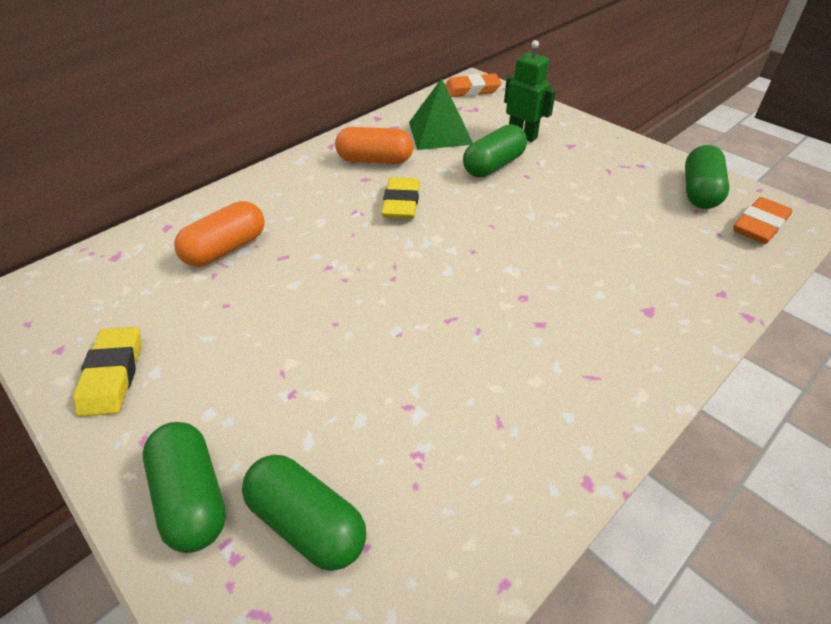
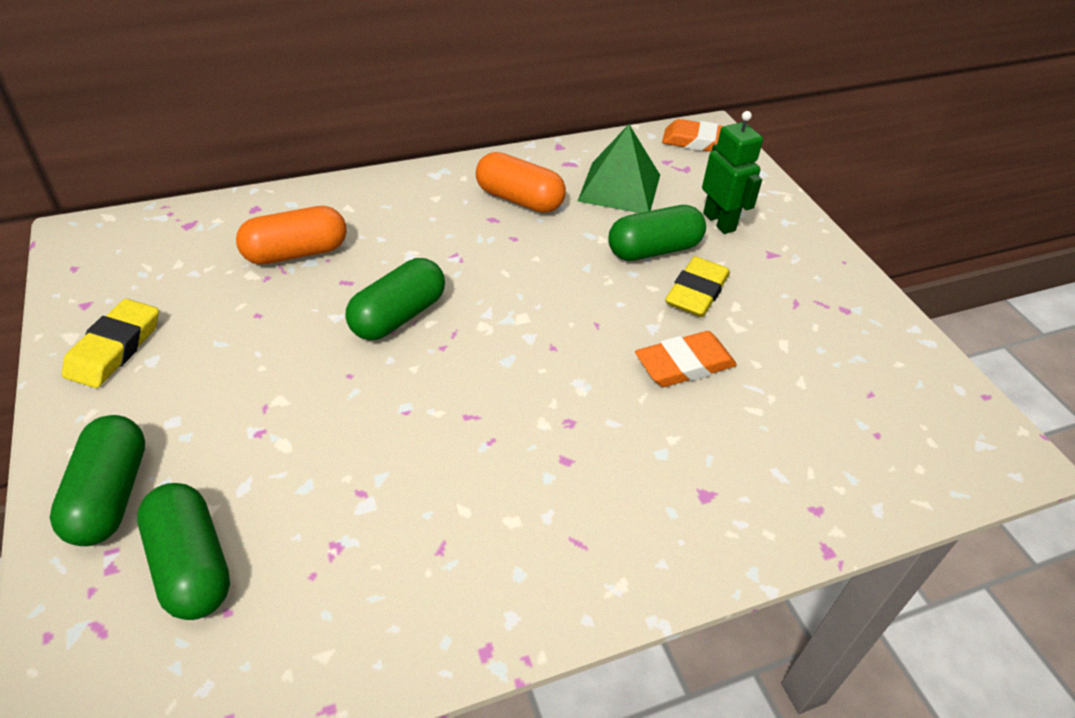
camera: 20 degrees right, 0 degrees up
(401, 203) = (512, 262): yellow eraser -> yellow eraser (696, 292)
(699, 191) = (896, 370): green capsule -> green capsule (398, 316)
(759, 225) = (943, 443): orange eraser -> orange eraser (684, 364)

